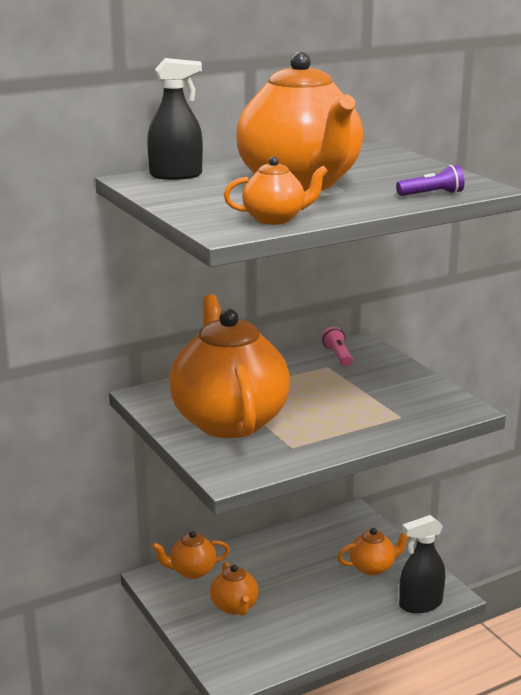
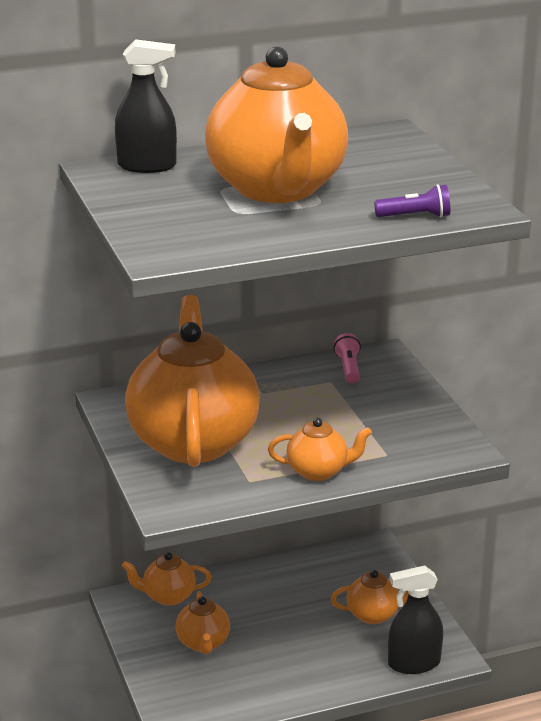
camera: 10 degrees right, 5 degrees up
(275, 219) = (221, 242): orange teapot -> orange teapot (318, 471)

